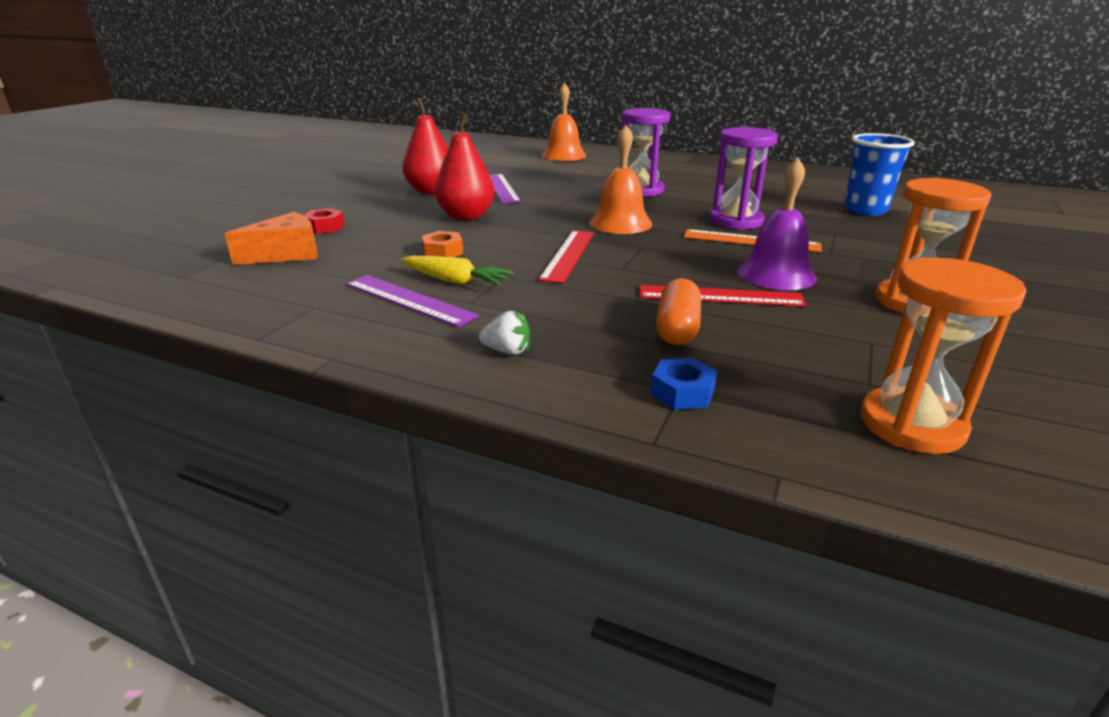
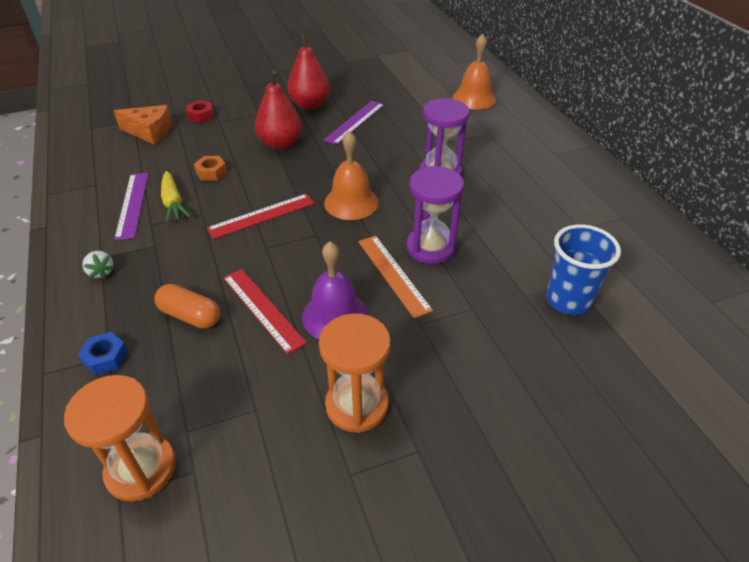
camera: 45 degrees right, 15 degrees up
(677, 329) = (190, 316): orange capsule -> orange capsule turned 60 degrees clockwise

